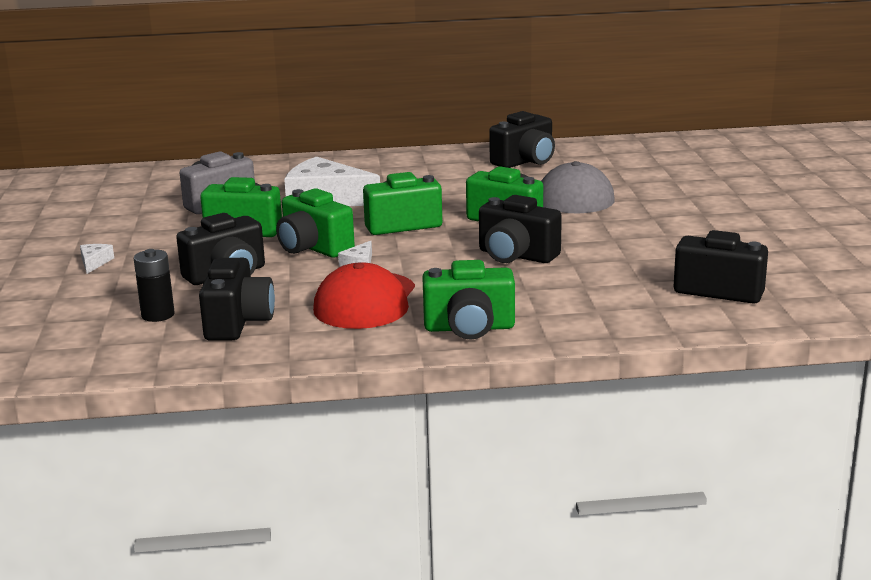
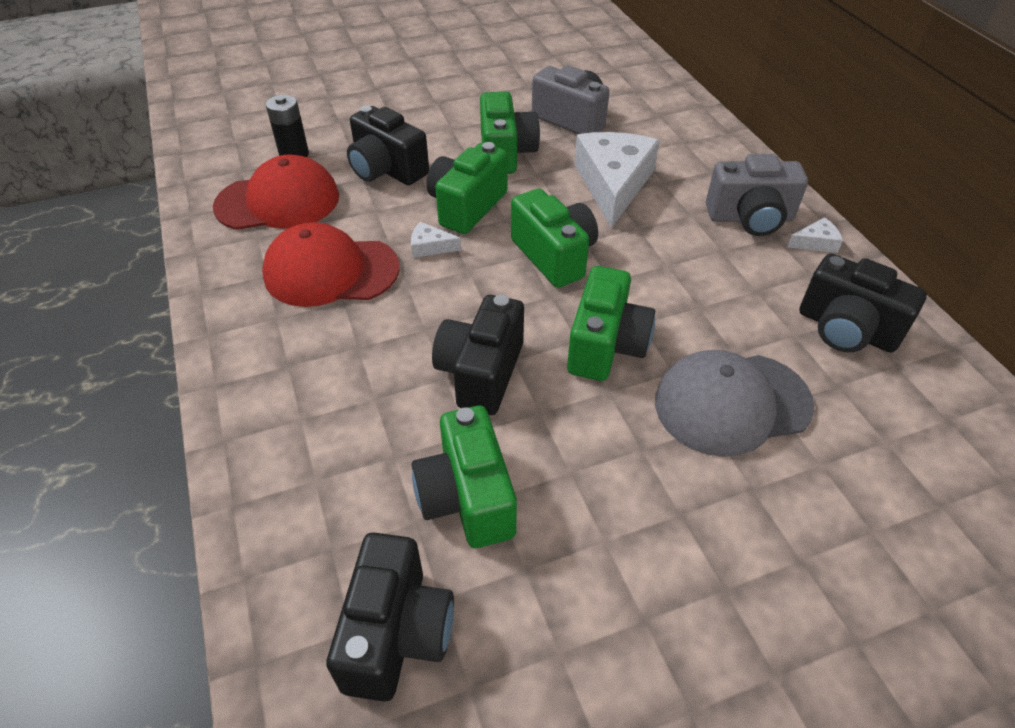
camera: 75 degrees right, 25 degrees up
(94, 262) = (403, 95): white cheese -> white cheese (816, 242)
(238, 322) = (278, 201): black camera -> red cap
(401, 167) = (750, 218): none -> grey camera
(469, 328) = (262, 364): green camera -> green camera (467, 497)

